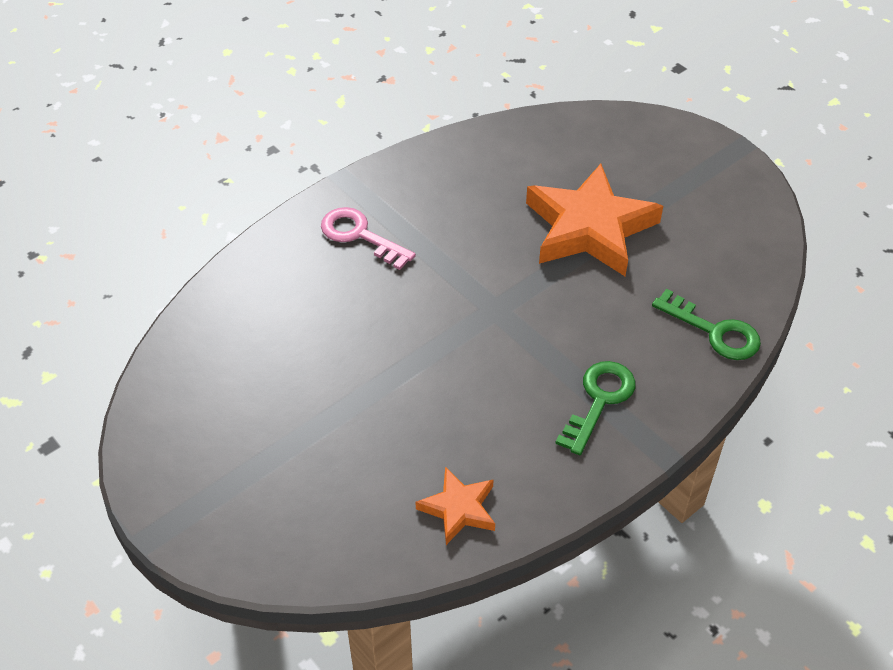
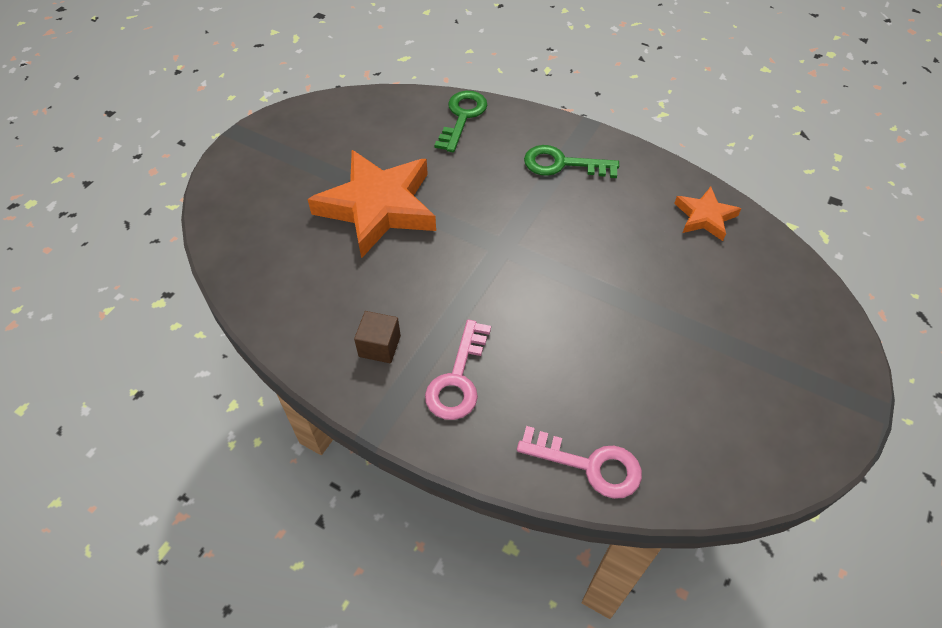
camera: 110 degrees left, 5 degrees up
(233, 294) = (589, 465): none -> pink key
(419, 195) = (379, 346): none -> brown cube

